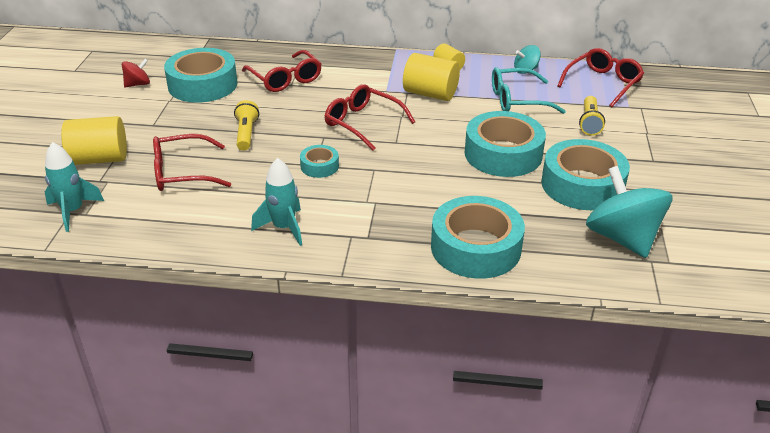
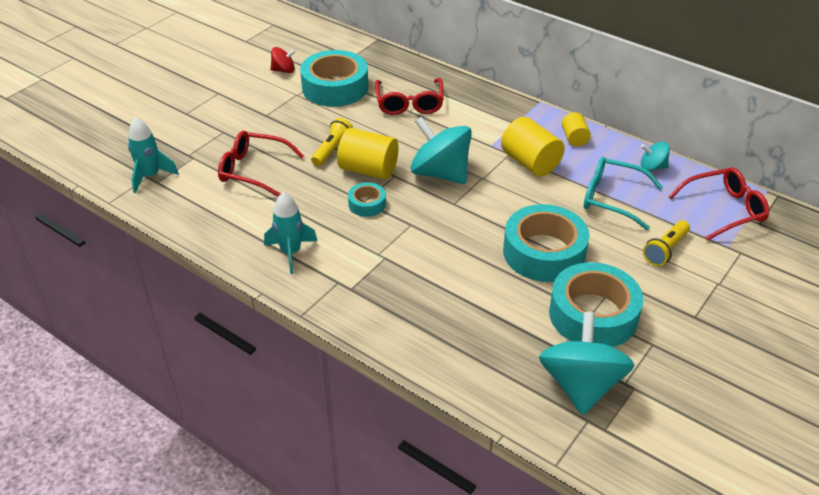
camera: 30 degrees right, 5 degrees up
(99, 159) = (203, 134): yellow cylinder -> yellow cylinder (368, 170)
(363, 123) = (440, 173): red glasses -> turquoise spinning top
(475, 248) = (433, 337): turquoise tape -> none

